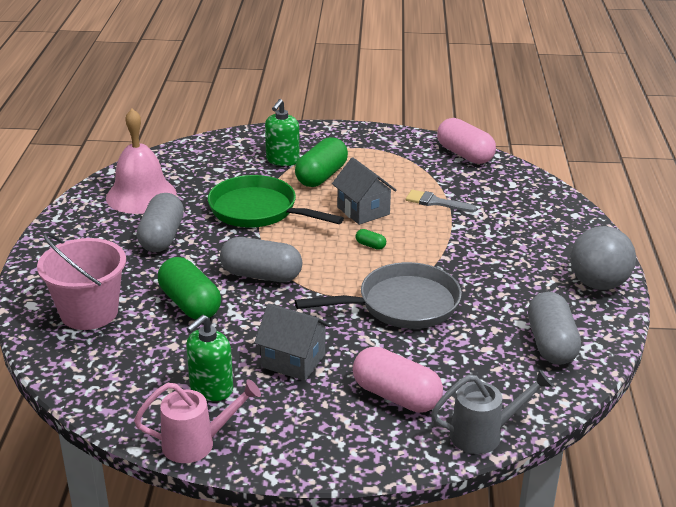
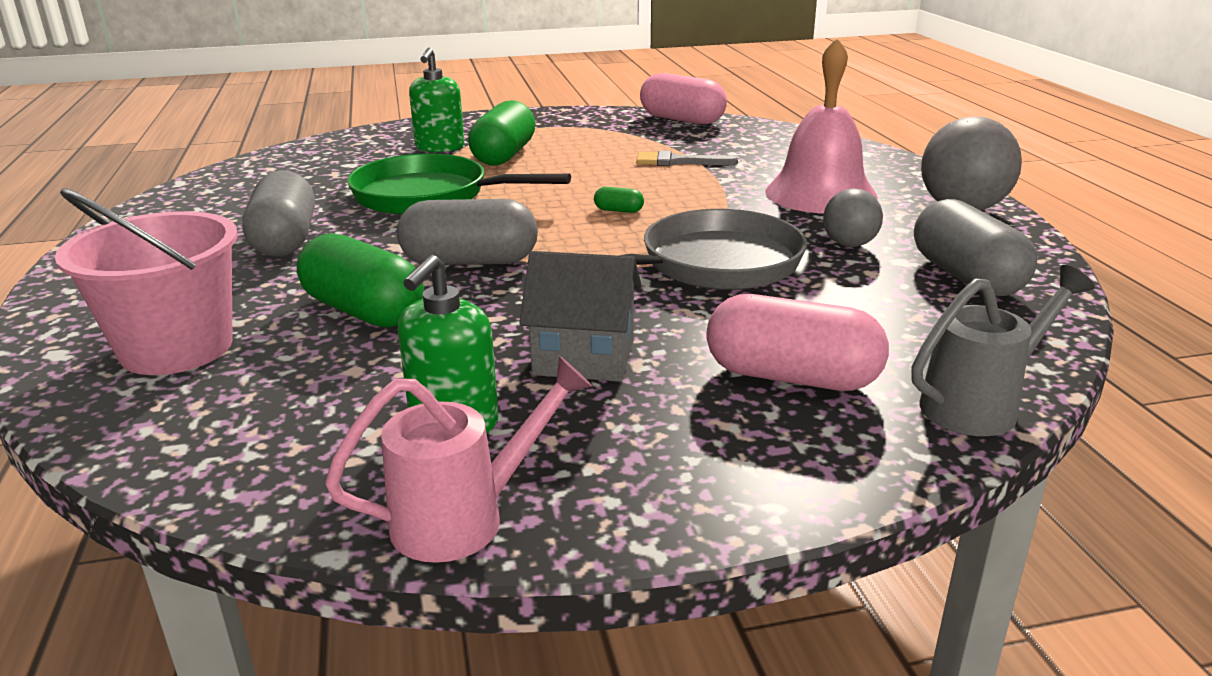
camera: 15 degrees left, 5 degrees down
(141, 195) = (236, 201): pink bell -> pink bell (820, 194)
(363, 211) = (584, 179): grey house -> none
(498, 303) = (849, 244): none -> grey ball

